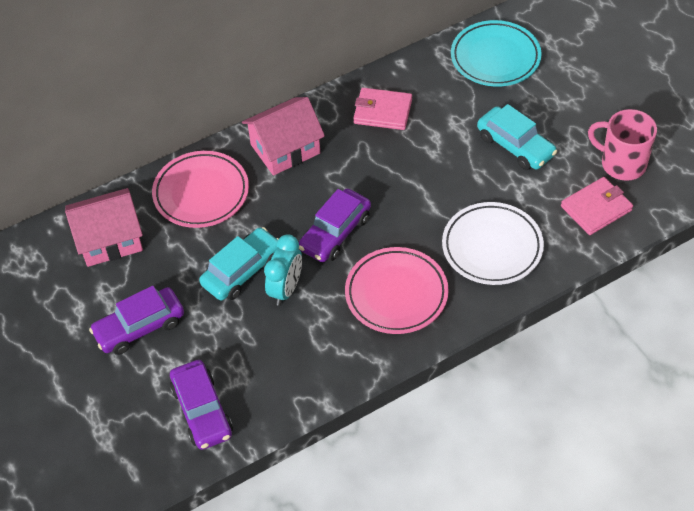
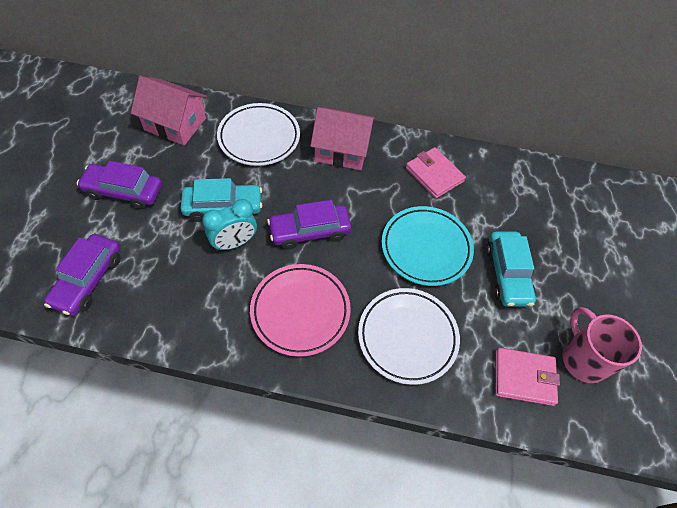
camera: 35 degrees right, 5 degrees up
(201, 193) = (259, 138): pink plate -> white plate
(495, 58) = (558, 198): turquoise plate -> turquoise plate (426, 248)

